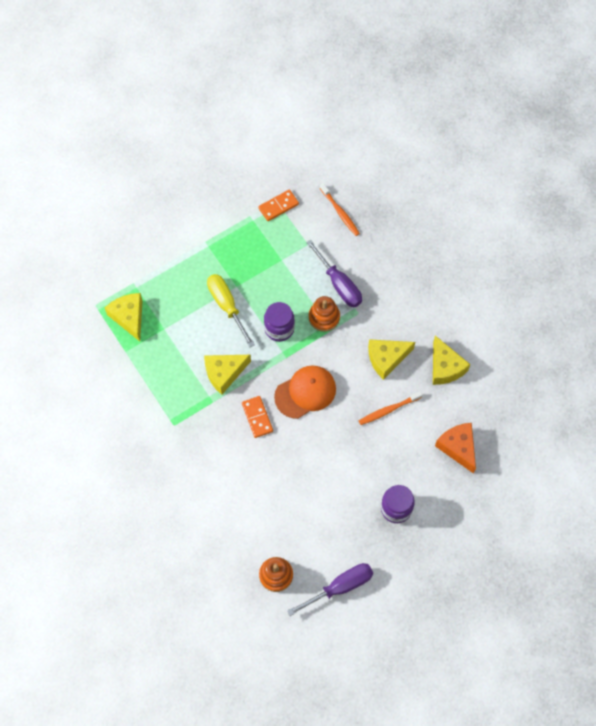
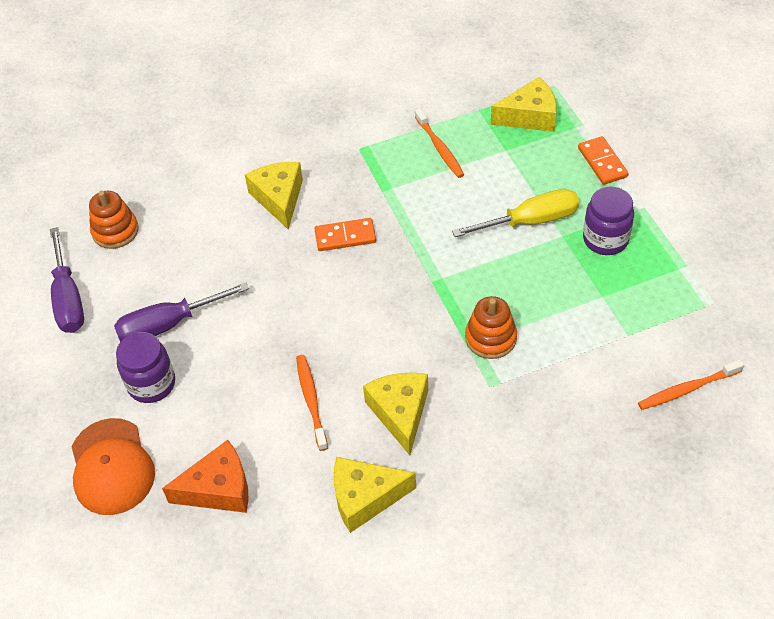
camera: 105 degrees right, 15 degrees down
(167, 371) = (440, 148): none -> orange toothbrush
(224, 373) = (422, 207): yellow cheese -> yellow cheese (279, 198)
(278, 206) = (703, 304): orange domino -> orange domino (602, 162)
(279, 328) = (481, 279): purple jar -> purple jar (605, 239)
(305, 392) = (369, 297): orange cap -> orange cap (112, 467)
(339, 284) = (548, 367): purple screwdriver -> purple screwdriver (169, 324)

